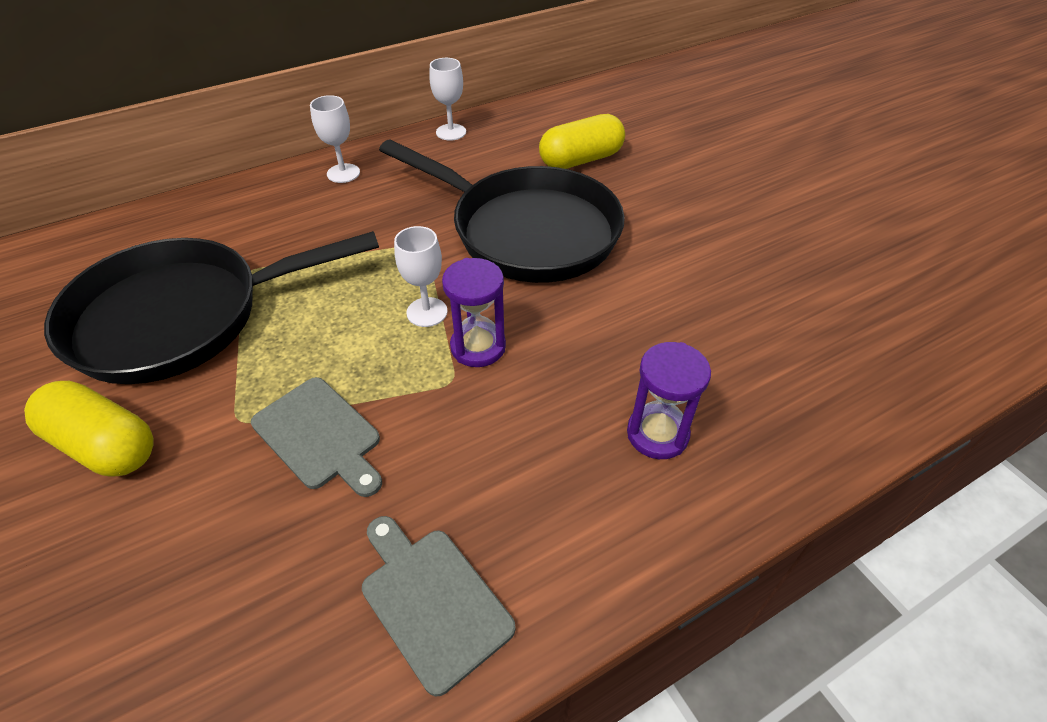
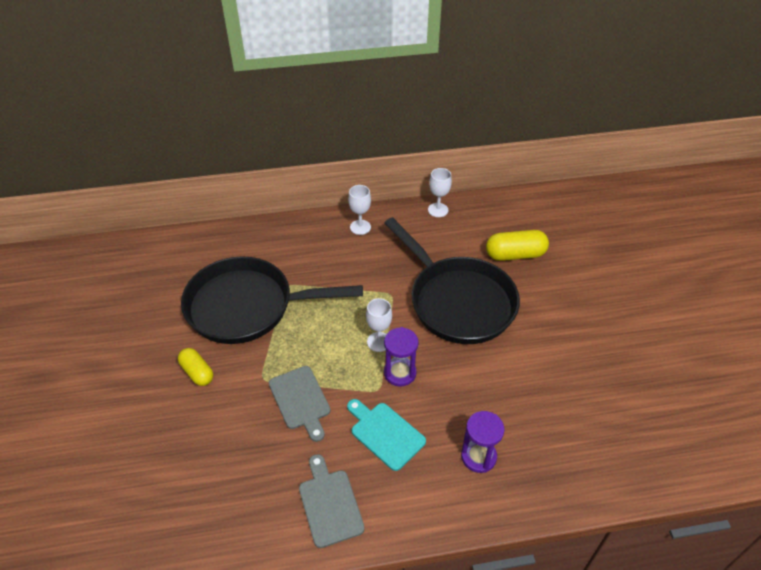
camera: 20 degrees right, 0 degrees up
(104, 445) = (197, 372): yellow capsule -> yellow capsule, size x0.66
(489, 445) = (385, 433): none -> turquoise cutting board

